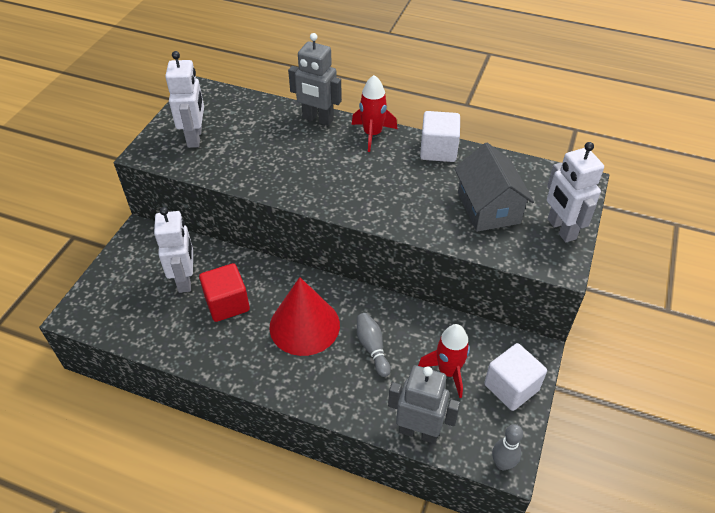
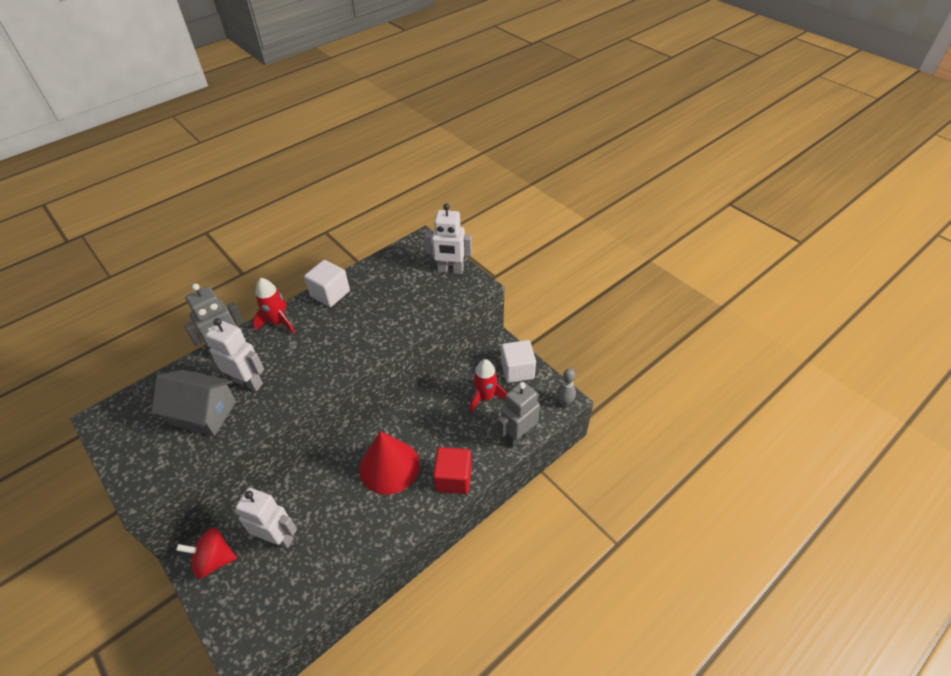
camera: 60 degrees left, 0 degrees up
(145, 249) = (214, 560): none -> red spinning top
(195, 137) = (161, 445): white robot -> white robot (248, 382)
(227, 303) = (328, 513): red cube -> red cube (453, 478)
(372, 348) = (438, 431): grey bowling pin -> none
(488, 208) = (405, 295): grey house -> grey house (203, 413)

